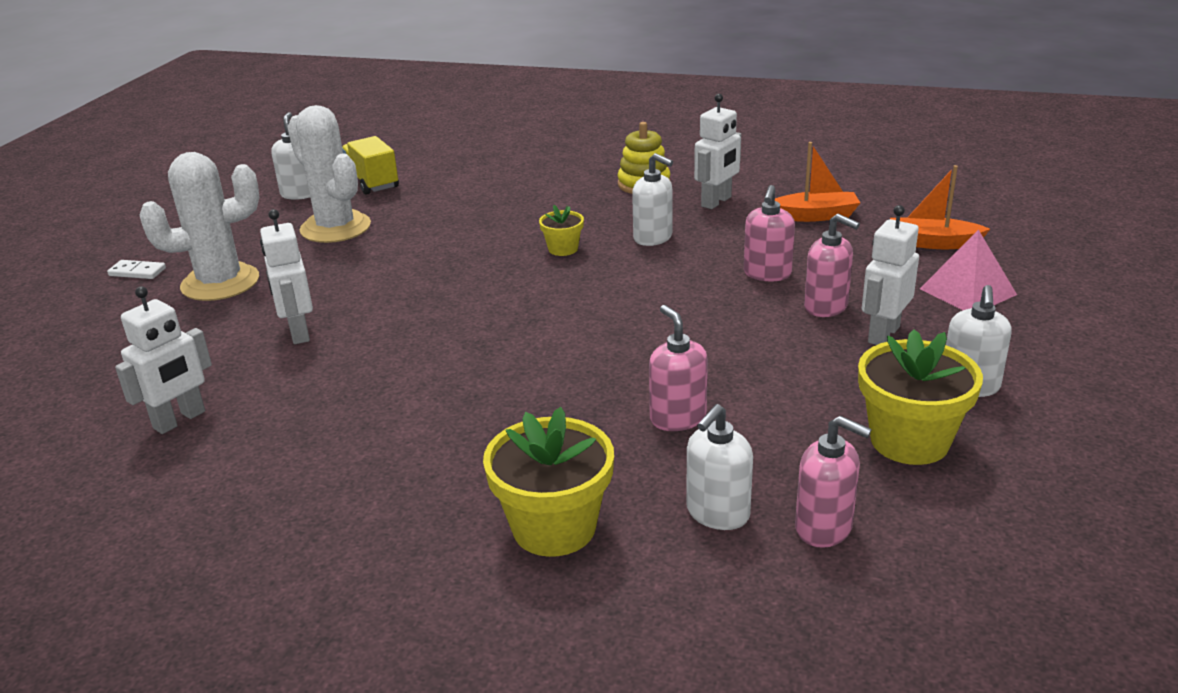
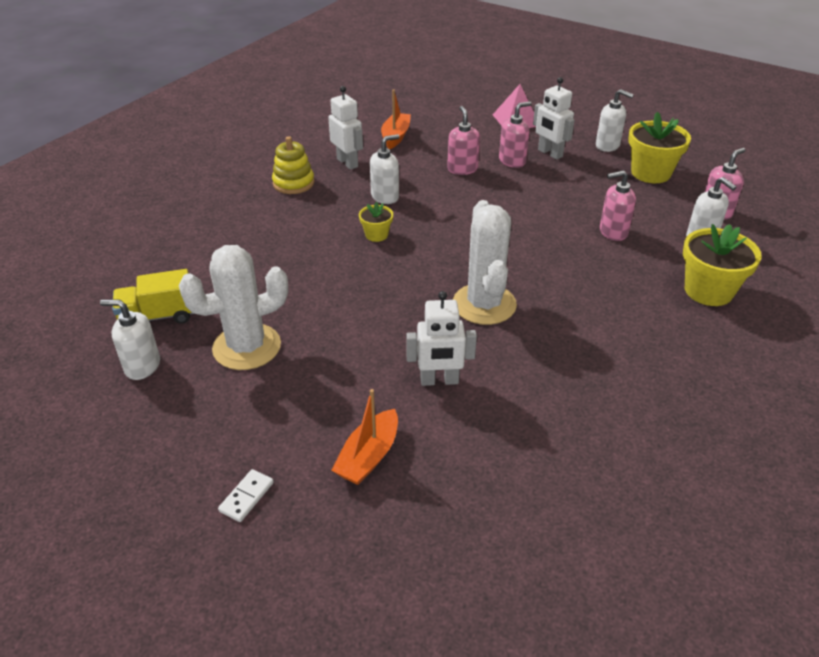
camera: 75 degrees left, 10 degrees up
(180, 420) = (553, 454): white robot -> none
(220, 283) = (315, 429): white cactus -> white cactus (484, 304)
(767, 274) = (462, 169): pink soap dispenser -> pink soap dispenser turned 135 degrees counterclockwise
(932, 243) = (456, 113): orange boat -> orange boat (368, 456)

